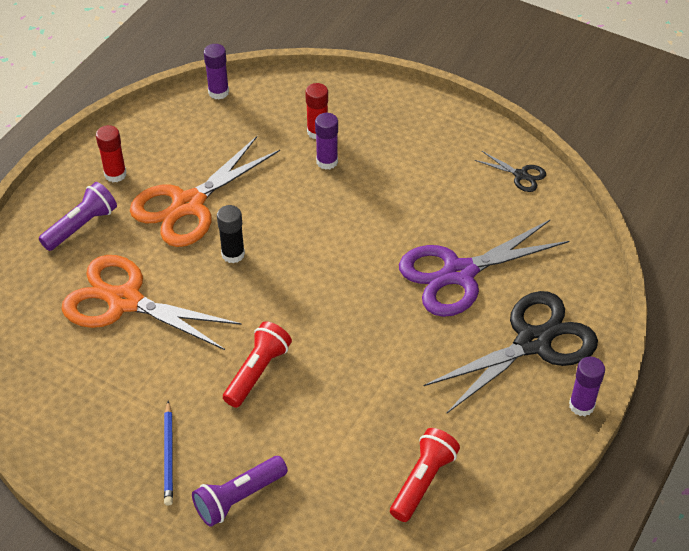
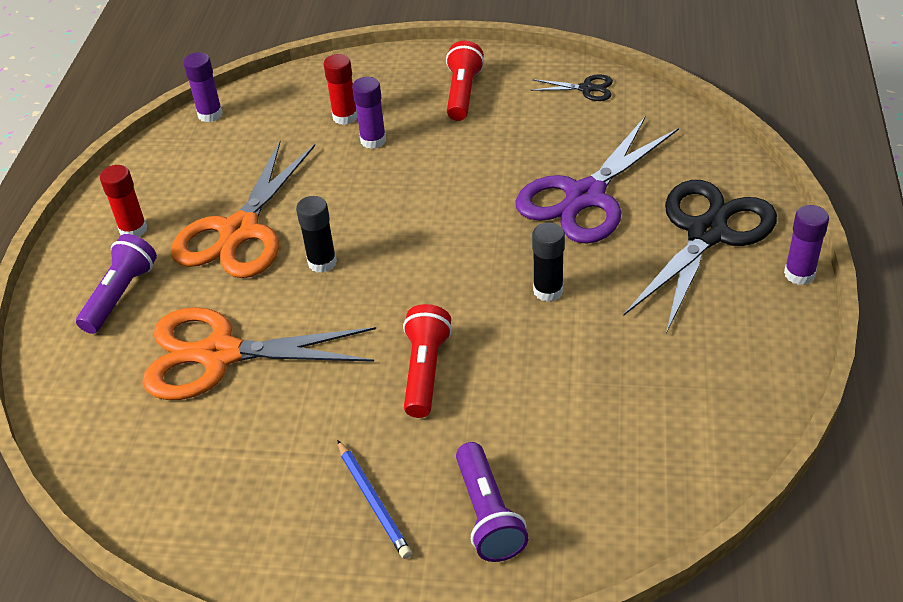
camera: 20 degrees left, 5 degrees down
(238, 498) = (488, 515): purple flashlight -> purple flashlight turned 45 degrees counterclockwise
(382, 343) = (548, 291): none -> black glue stick
(423, 481) = (687, 412): red flashlight -> red flashlight (463, 93)

